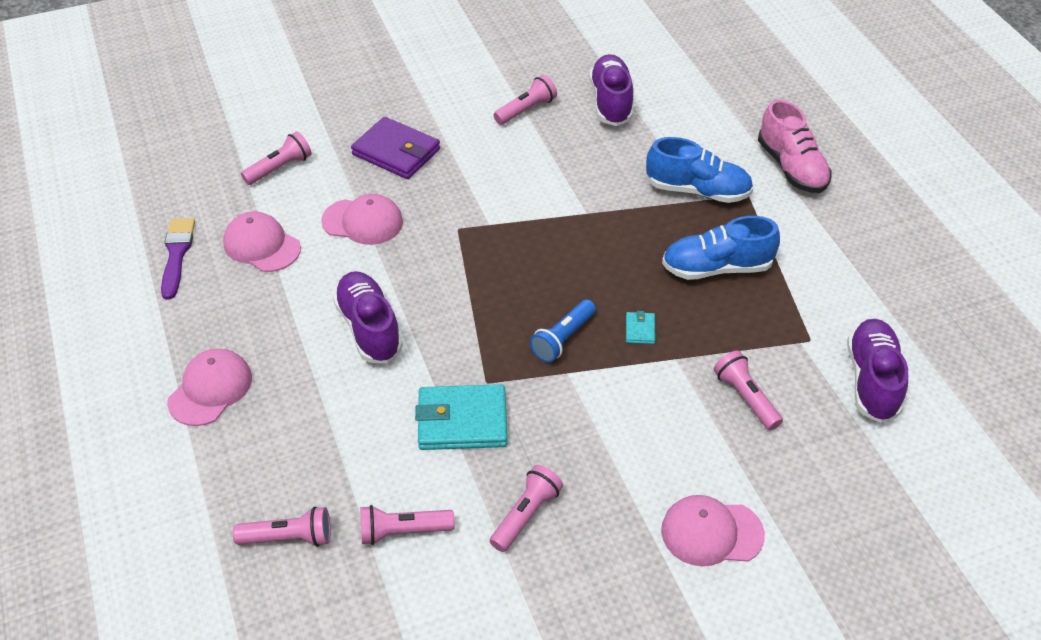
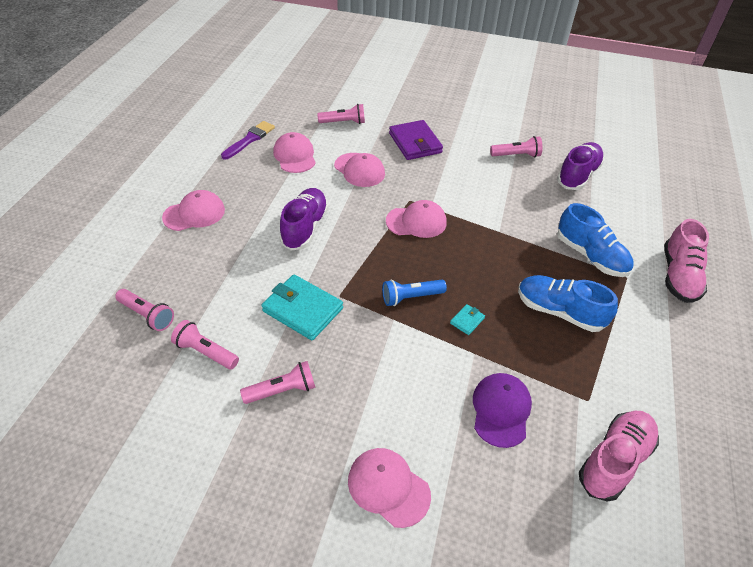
camera: 35 degrees right, 0 degrees up
(490, 250) = (416, 222): none -> pink cap
(746, 398) = (501, 410): pink flashlight -> purple cap
(872, 380) = (614, 460): purple shoe -> pink shoe

